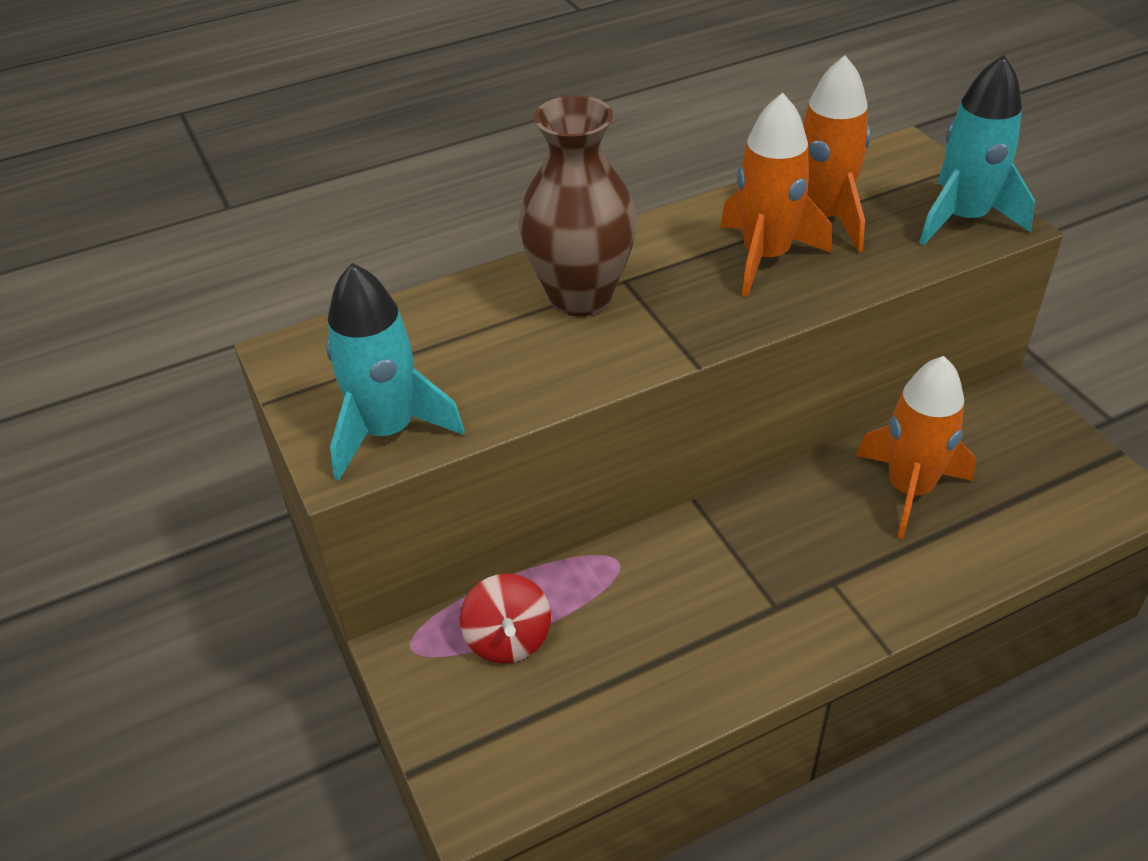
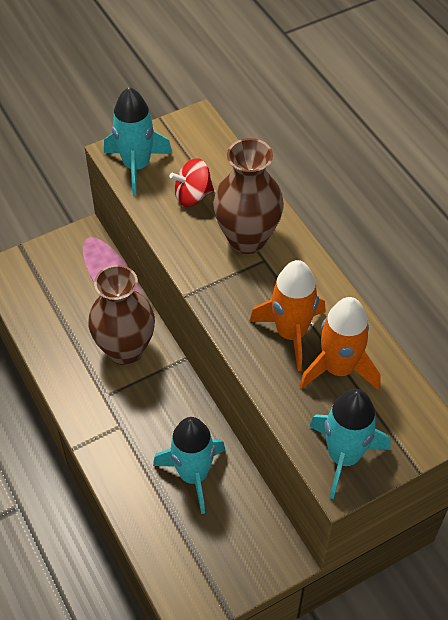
camera: 85 degrees right, 10 degrees up
(508, 639) = (90, 275): red spinning top -> red spinning top (192, 196)
(680, 579) = (125, 350): none -> brown vase
(909, 489) = (193, 475): orange rocket -> turquoise rocket

